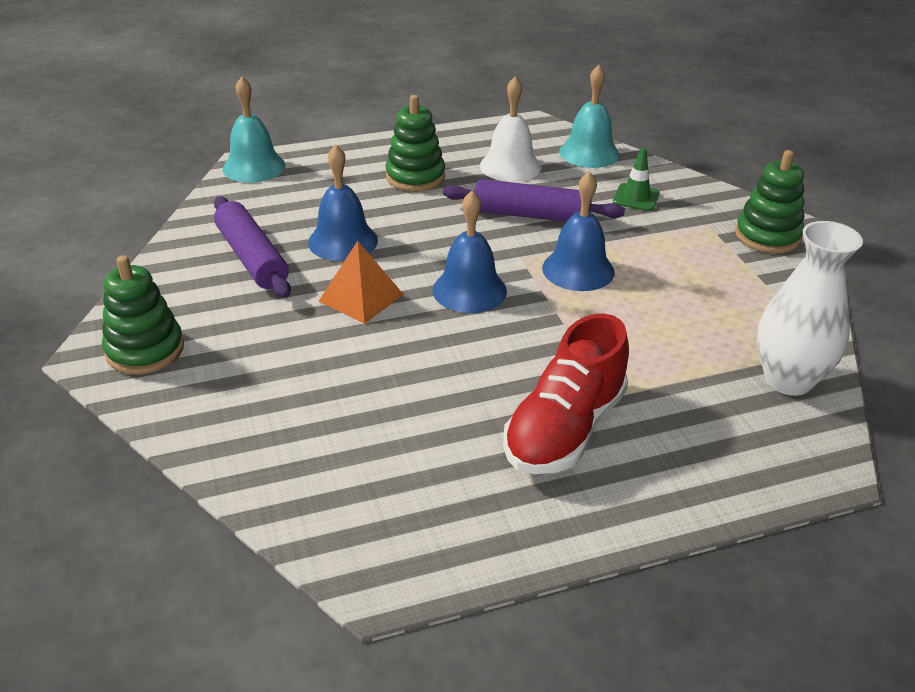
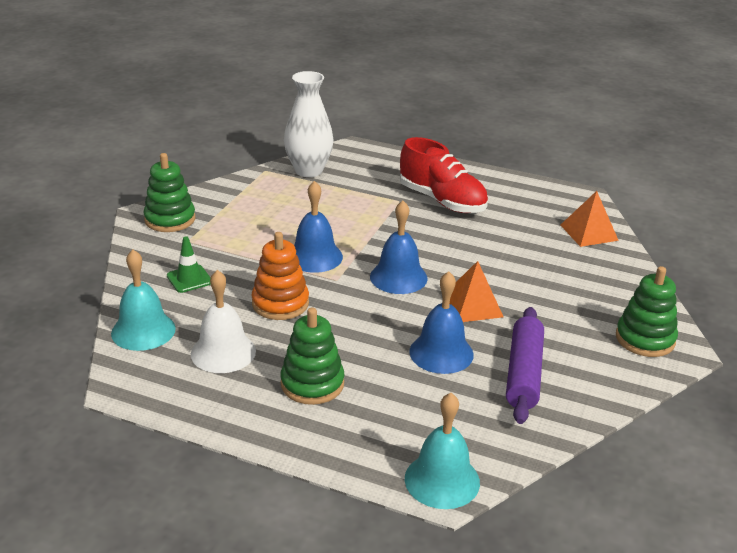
camera: 140 degrees left, 5 degrees down
(312, 490) = (589, 232): none -> orange pyramid
(531, 215) = (280, 303): purple rolling pin -> orange stacking toy
(565, 429) = (442, 201): red shoe -> red shoe turned 60 degrees clockwise

